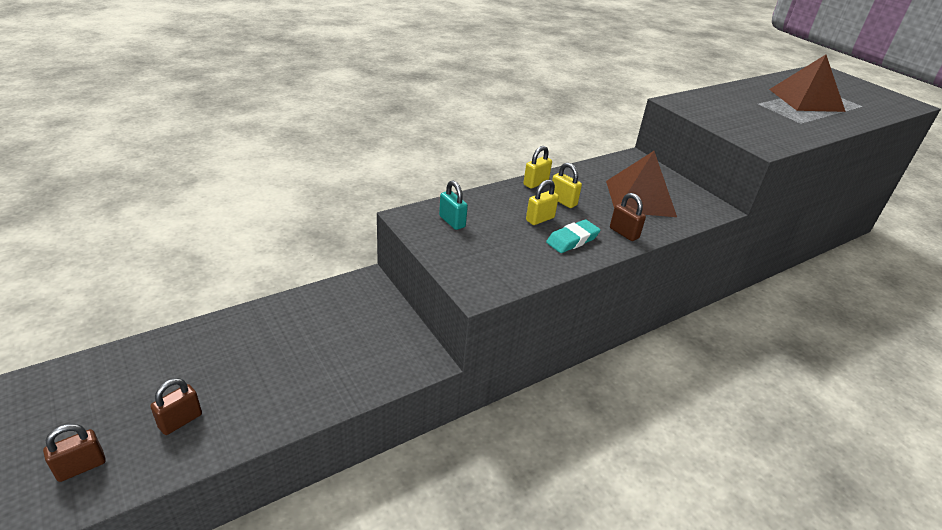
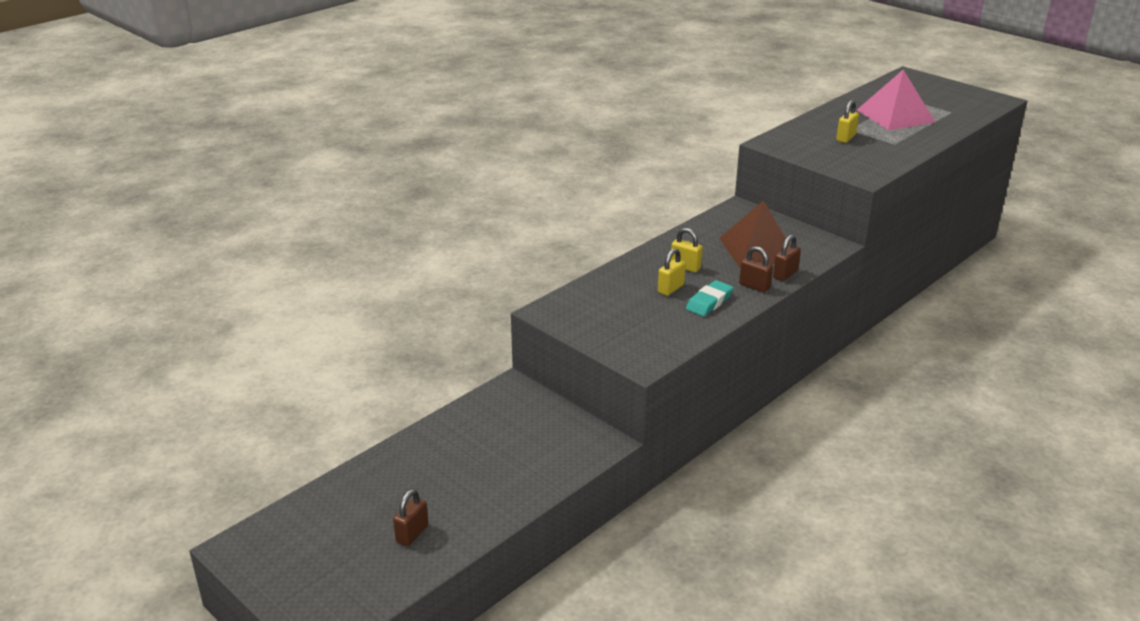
camera: 10 degrees left, 5 degrees down
(81, 467) = (350, 584): brown padlock -> brown padlock (785, 274)
(452, 222) = (588, 307): turquoise padlock -> none
(535, 183) = (651, 254): yellow padlock -> yellow padlock (846, 138)
(806, 100) = (895, 116): brown pyramid -> pink pyramid

